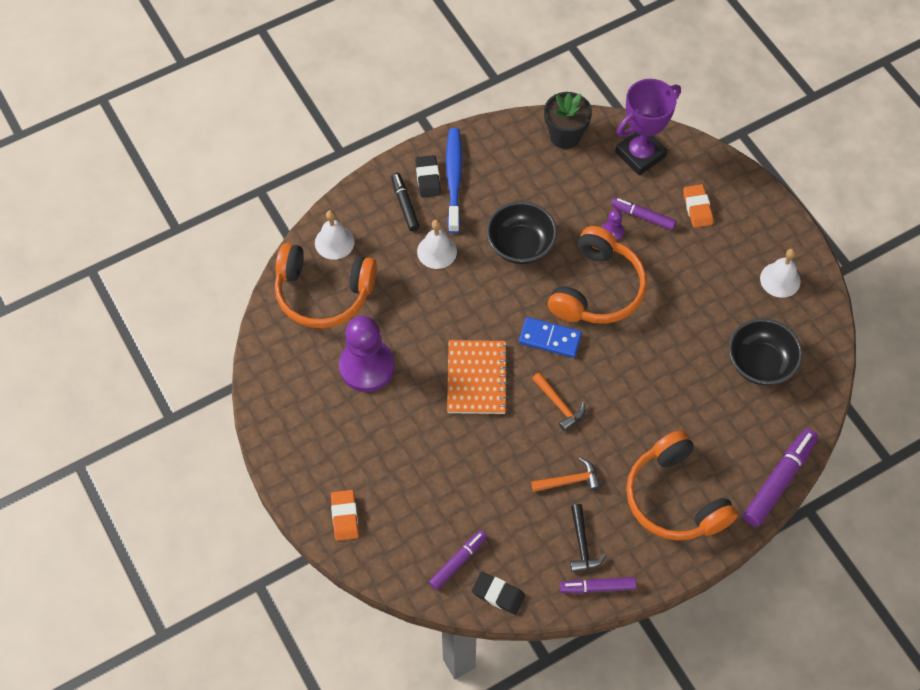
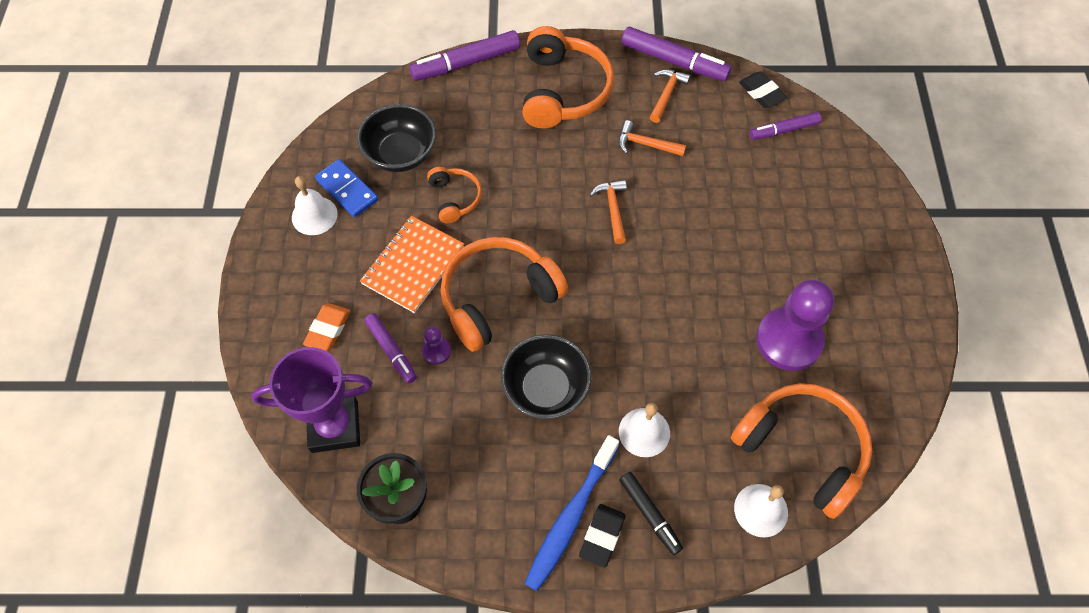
camera: 150 degrees left, 0 degrees up
(345, 516) = (874, 212): orange eraser -> none
(405, 205) = (650, 514): black marker -> black marker turned 45 degrees counterclockwise
(476, 378) = (679, 272): orange notebook -> orange notebook (413, 265)
(550, 339) = (581, 273): blue domino -> blue domino (347, 190)
(582, 545) = (666, 94): black hammer -> orange hammer
(597, 587) = (674, 61): purple marker -> purple marker, size x1.60
(688, 349) = (455, 198): none -> orange headphones

